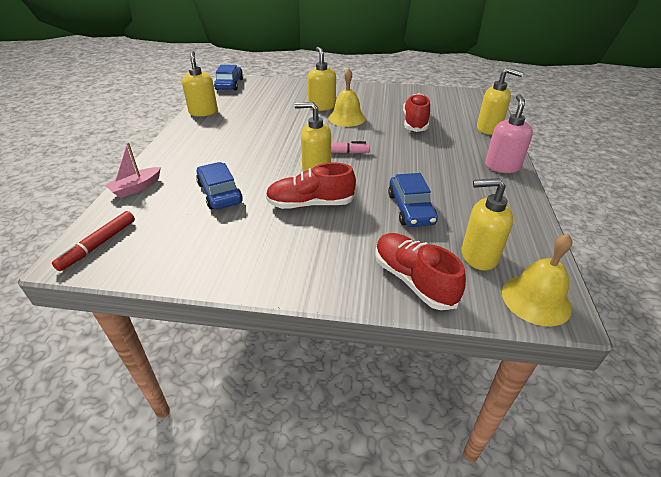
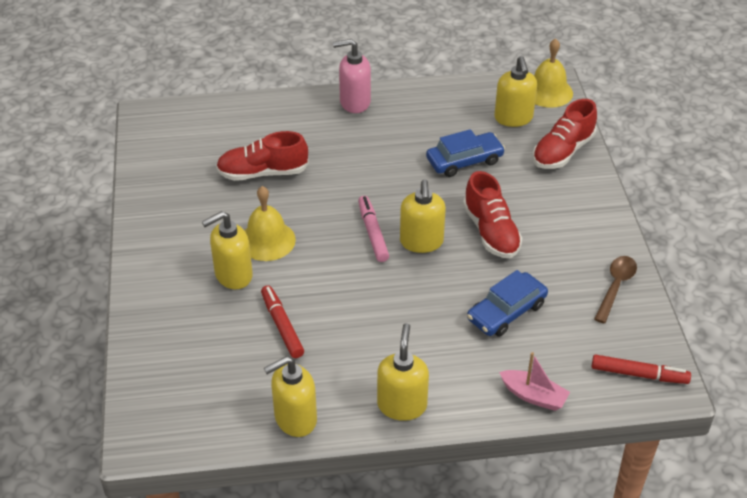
camera: 105 degrees left, 5 degrees up
(199, 261) = (615, 287): none -> brown spoon
(229, 84) = (160, 429): blue car -> none
(272, 115) = (282, 326): none -> red marker
(489, 129) = (262, 110): yellow soap dispenser -> yellow soap dispenser (402, 405)

